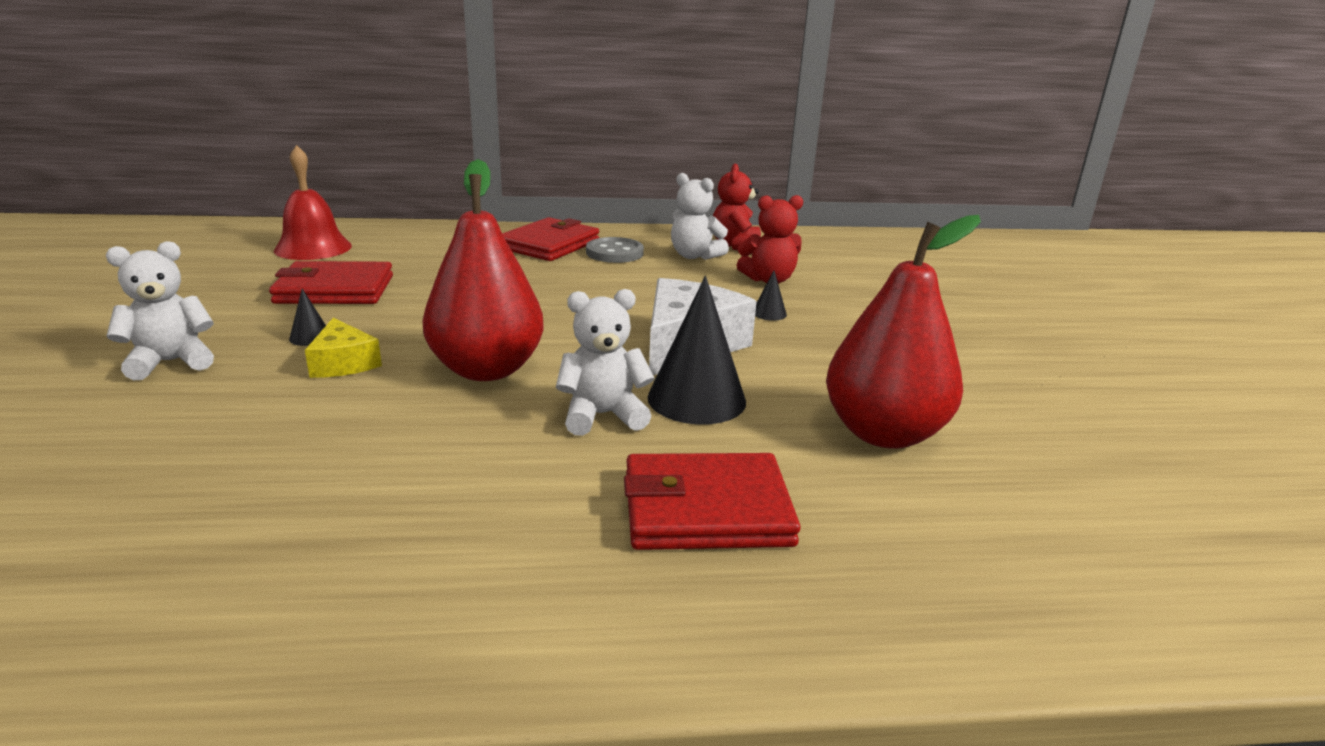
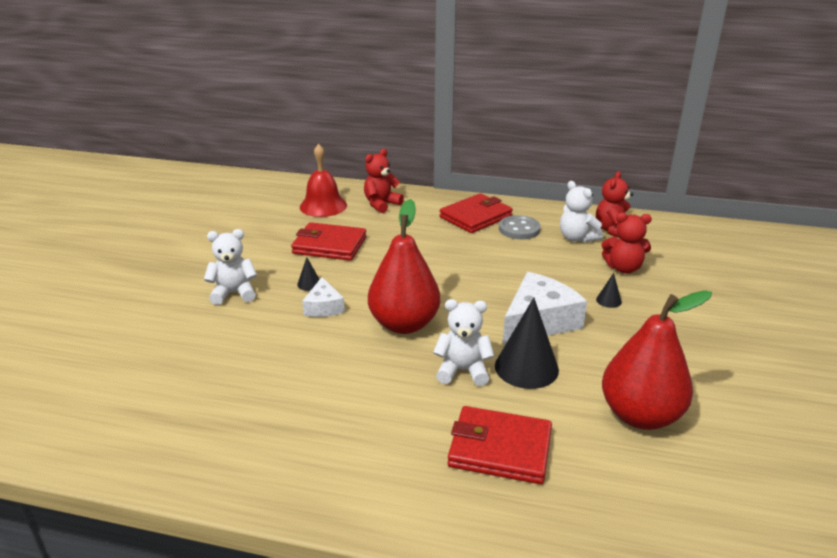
camera: 20 degrees right, 5 degrees up
(343, 363) = (324, 307): yellow cheese -> white cheese
(406, 241) = (381, 204): none -> red teddy bear

